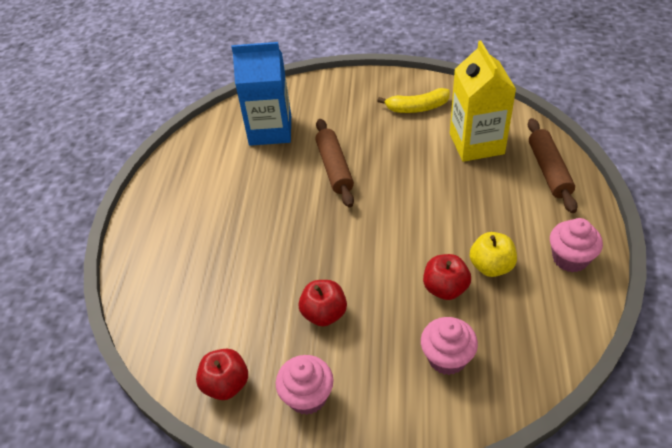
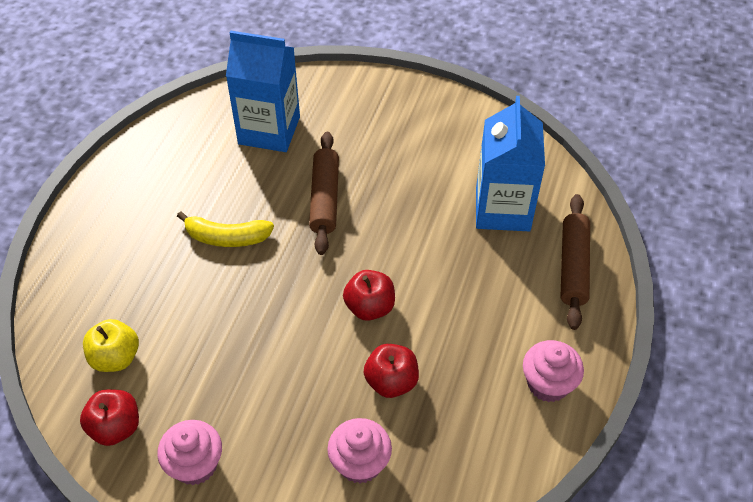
camera: 10 degrees right, 5 degrees up
(324, 314) = (247, 375): red apple -> red apple (369, 307)
(417, 108) = (452, 143): yellow banana -> yellow banana (227, 237)
(476, 143) = (502, 209): yellow carton -> blue carton
(491, 266) = (454, 369): yellow apple -> yellow apple (115, 357)

